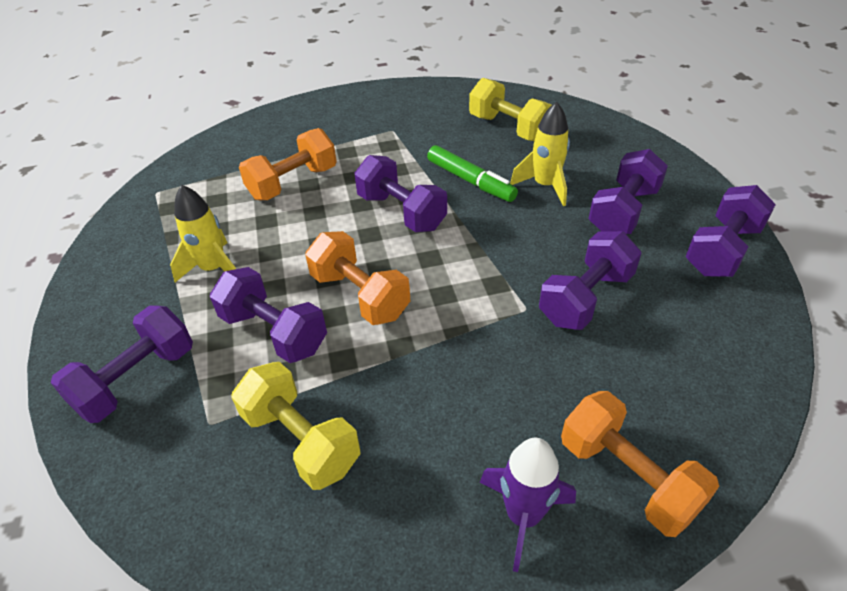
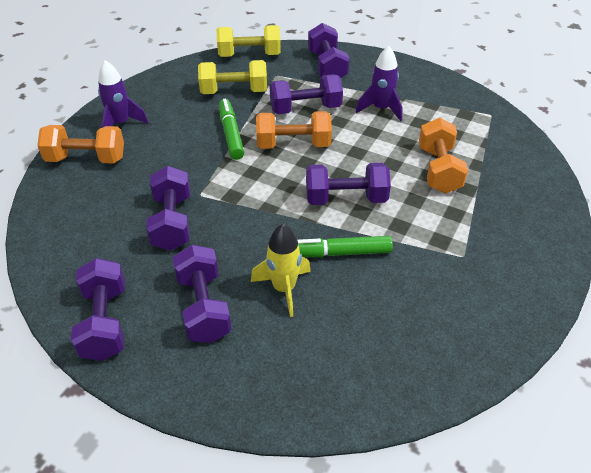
camera: 130 degrees right, 0 degrees up
(214, 269) = (381, 109): yellow rocket -> purple rocket
(401, 364) = (231, 134): none -> green marker
(509, 128) = (386, 332): yellow dumbbell -> yellow dumbbell (249, 55)

